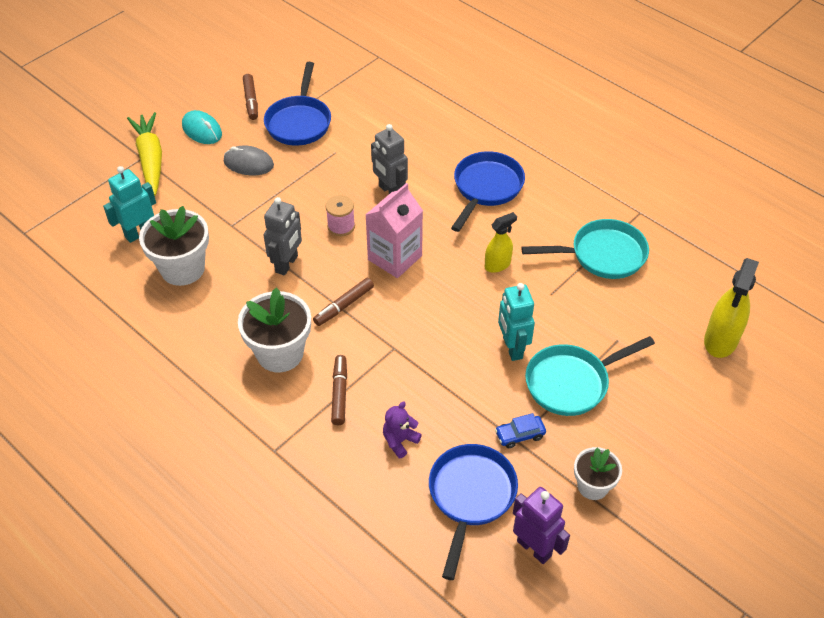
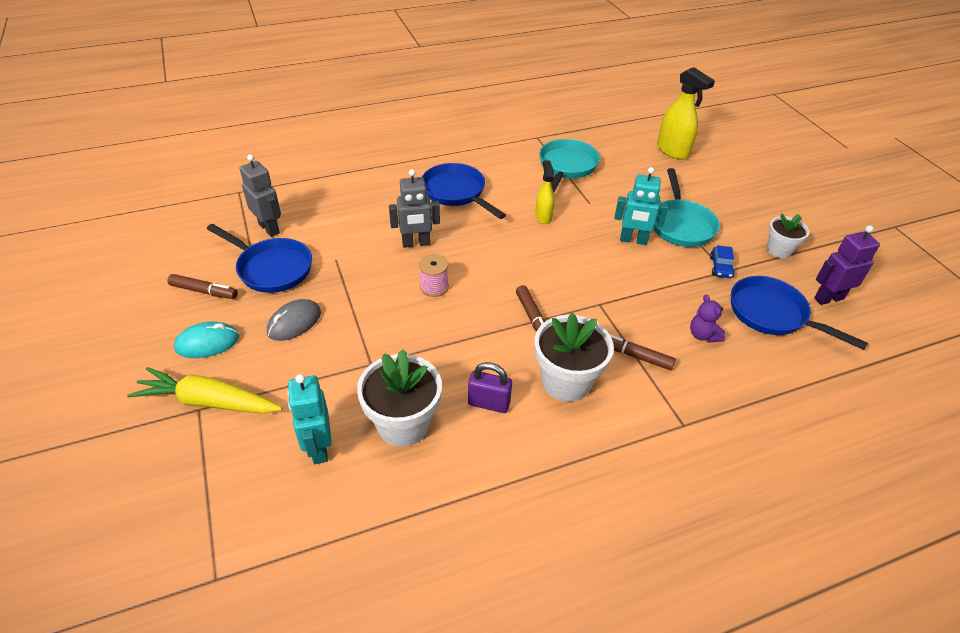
camera: 65 degrees left, 5 degrees down
(229, 311) = (489, 403): none -> purple padlock
(287, 264) = (455, 339): grey robot -> grey robot (269, 228)
(395, 258) = (497, 268): pink carton -> none

